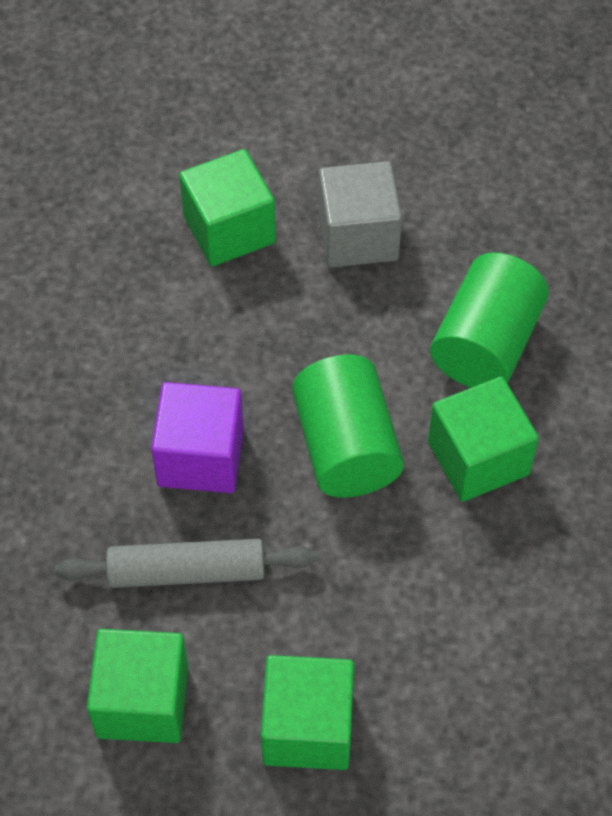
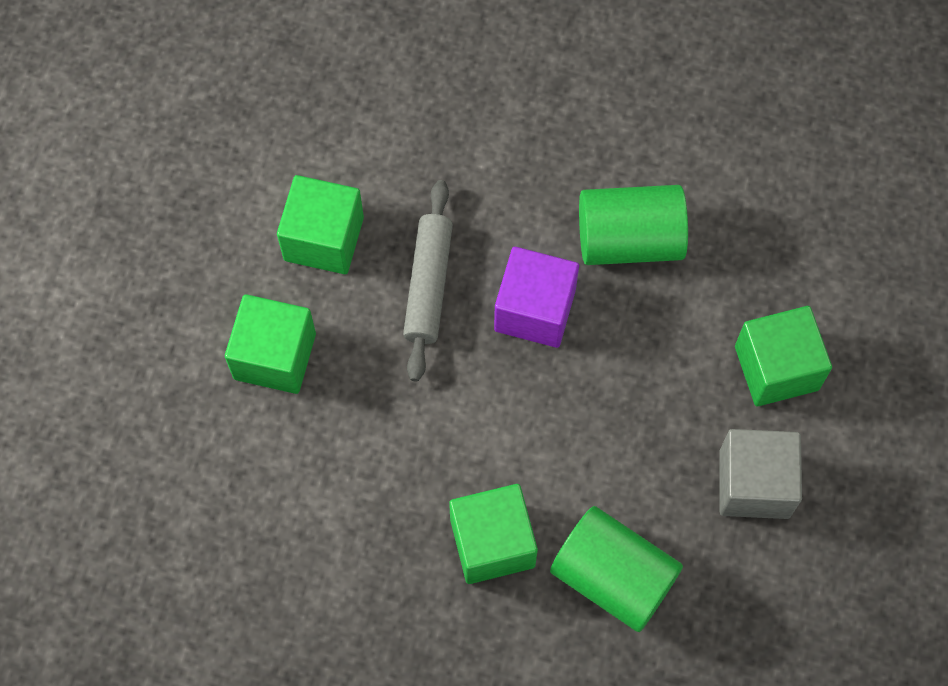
camera: 100 degrees right, 10 degrees up
(346, 447) = (523, 431): green cylinder -> green cylinder (629, 240)

